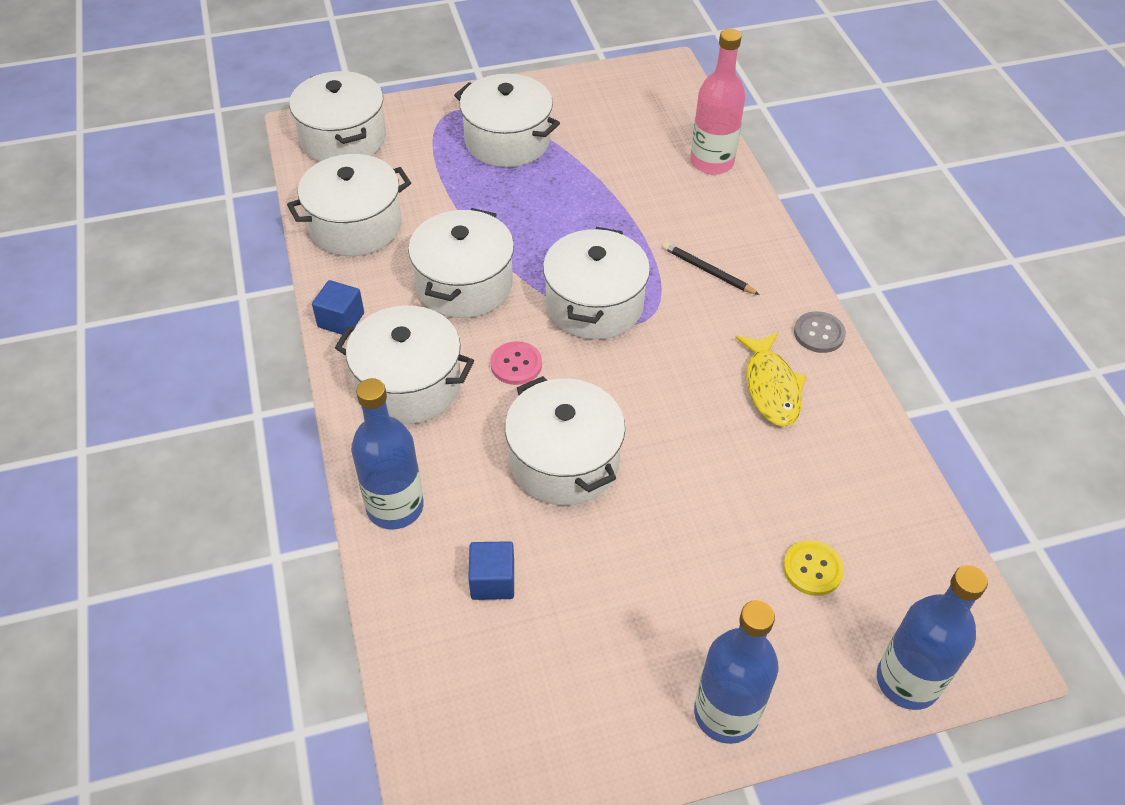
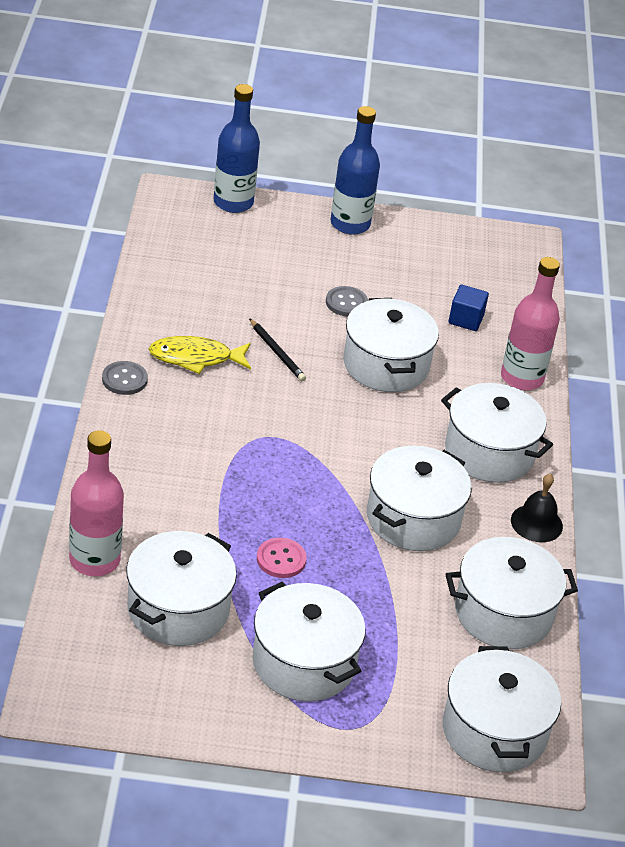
camera: 165 degrees left, 10 degrees down
(341, 320) = (536, 523): blue cube -> black bell
(395, 507) = (522, 378): blue bottle -> pink bottle
(516, 364) = (394, 438): pink button -> pink button (281, 559)
(594, 305) = (302, 462): white pot -> white pot (178, 609)
(654, 544) = (346, 303): none -> grey button
(708, 271) = (180, 457): black pencil -> black pencil (276, 352)
(771, 387) = (195, 358): yellow fish -> yellow fish turned 105 degrees counterclockwise
(812, 569) = (249, 260): yellow button -> none

